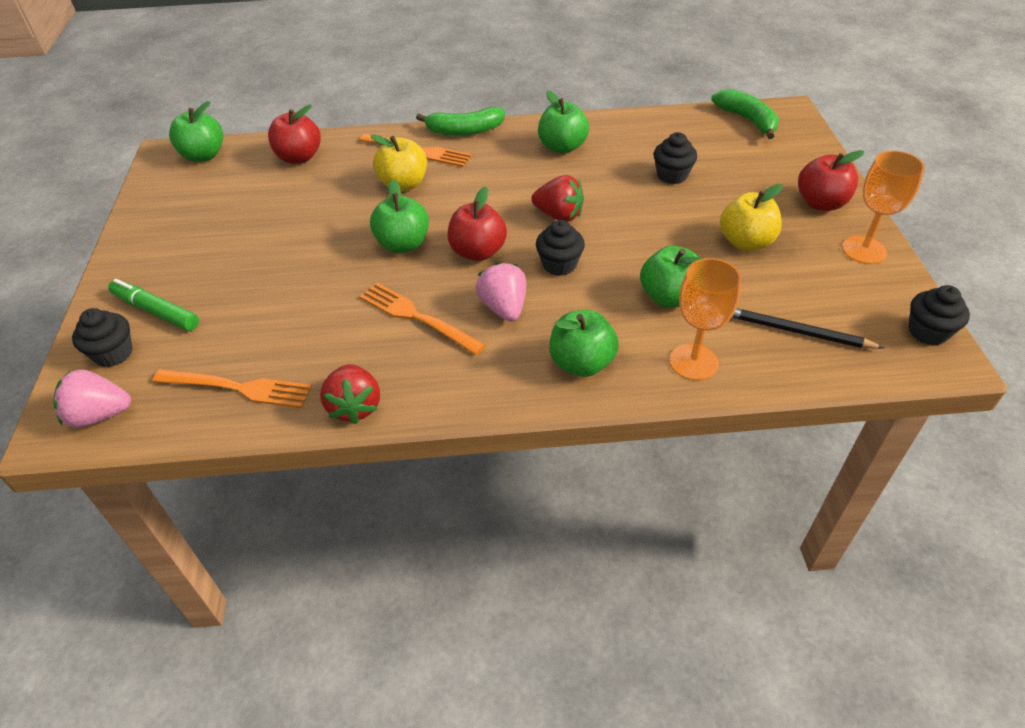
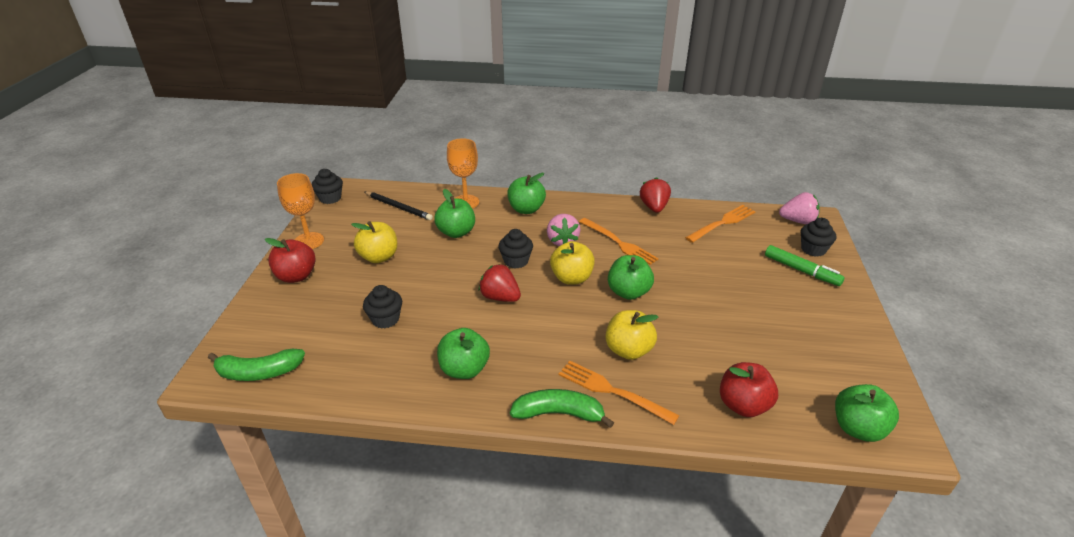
camera: 170 degrees left, 10 degrees down
(239, 388) = (722, 223): orange fork -> orange fork turned 120 degrees clockwise
(478, 252) = (571, 278): red apple -> yellow apple
(747, 120) = (259, 372): green banana -> green banana turned 75 degrees counterclockwise

